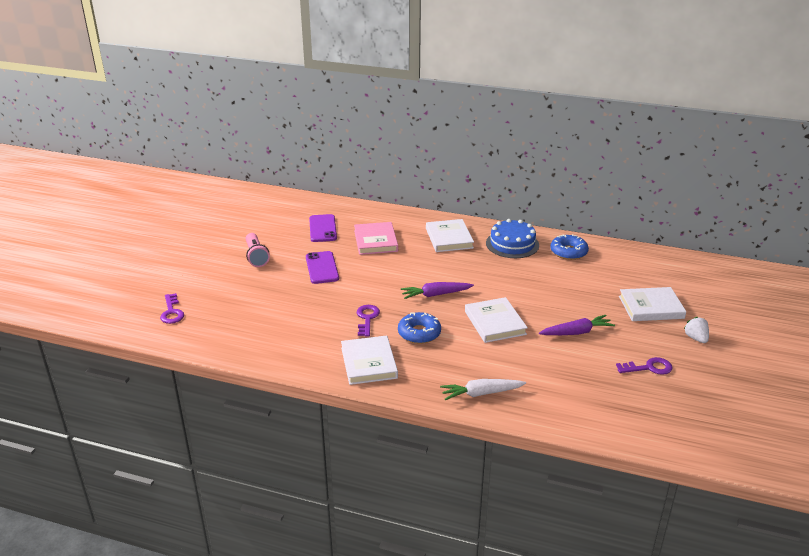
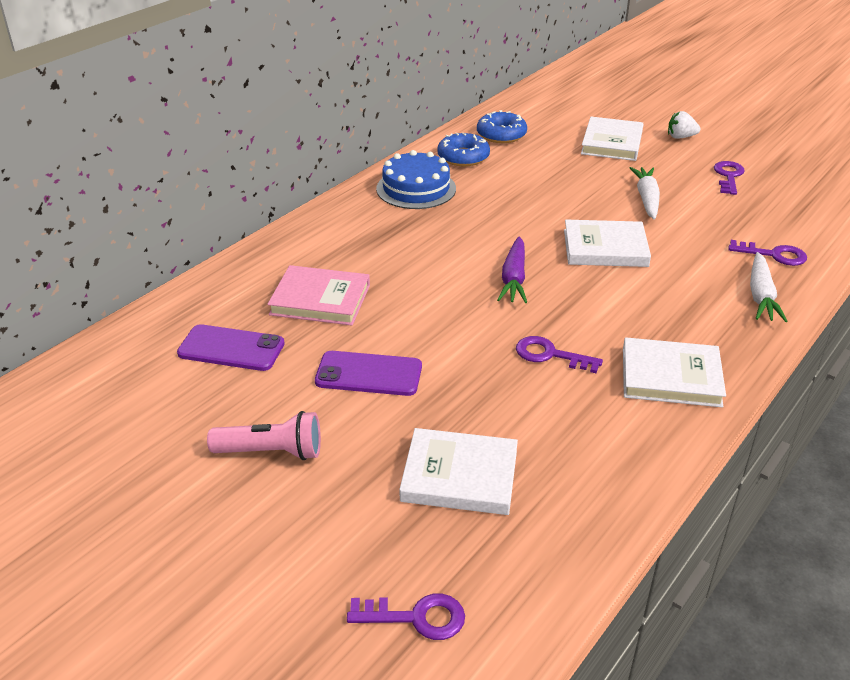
camera: 70 degrees left, 5 degrees up
(419, 333) = (608, 314): blue donut -> blue donut (501, 134)
(449, 238) = (363, 232): white book -> white book (459, 476)
(541, 397) = (773, 255): none -> purple key
(576, 332) = (646, 199): purple carrot -> white carrot

